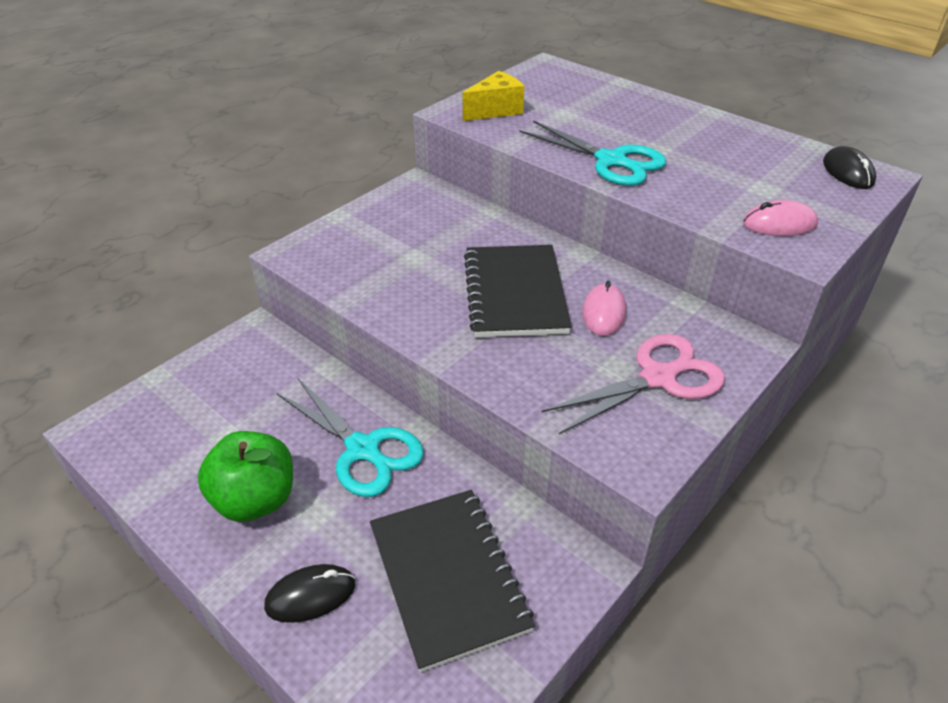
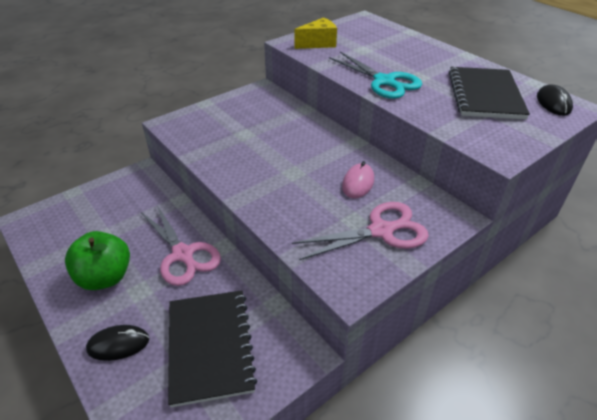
camera: 10 degrees right, 0 degrees up
(363, 449) = (183, 254): turquoise scissors -> pink scissors
(515, 293) = (302, 163): black notebook -> black notebook (485, 95)
(779, 224) = (489, 133): pink mouse -> none

